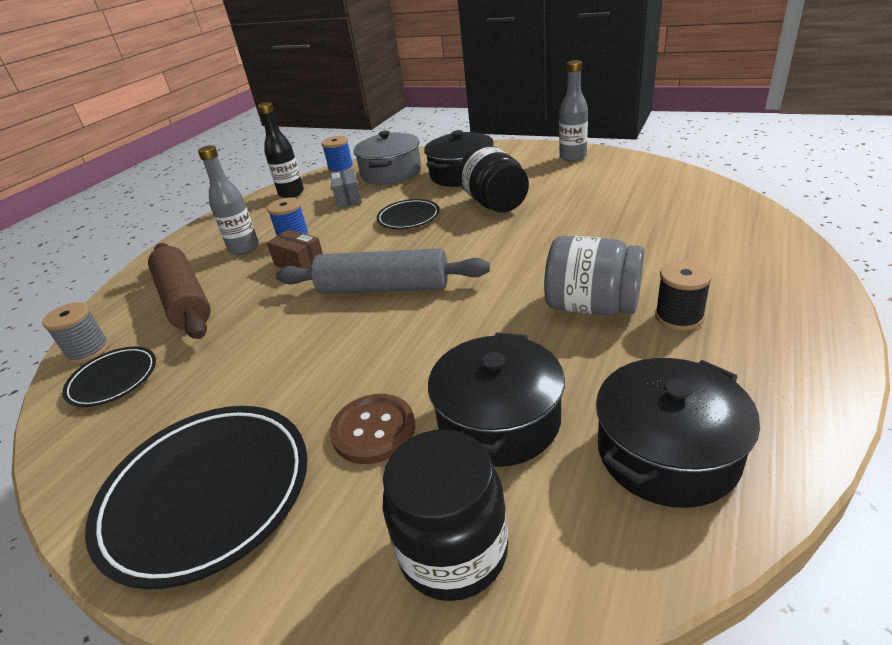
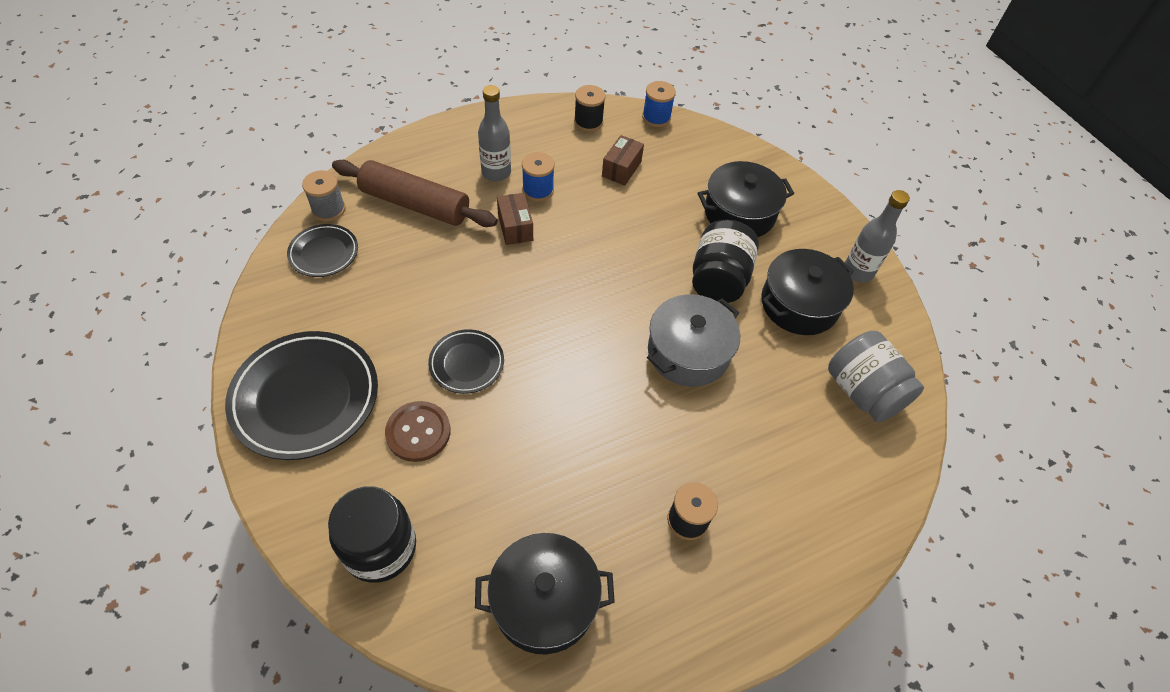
camera: 30 degrees right, 20 degrees up
(185, 300) = (415, 204): brown rolling pin -> brown rolling pin turned 75 degrees counterclockwise
(291, 193) = (588, 122): black bottle -> black spool
(348, 198) = (621, 169): grey box -> brown box
(383, 287) = (542, 308): grey rolling pin -> none
(391, 173) = (688, 159): grey pot -> grey pot (688, 352)
(408, 218) = (638, 238): black plate -> black plate (466, 363)
(499, 420) = (487, 491): black pot -> black pot (799, 304)
(592, 306) = (647, 456): grey jar -> grey jar (863, 392)

